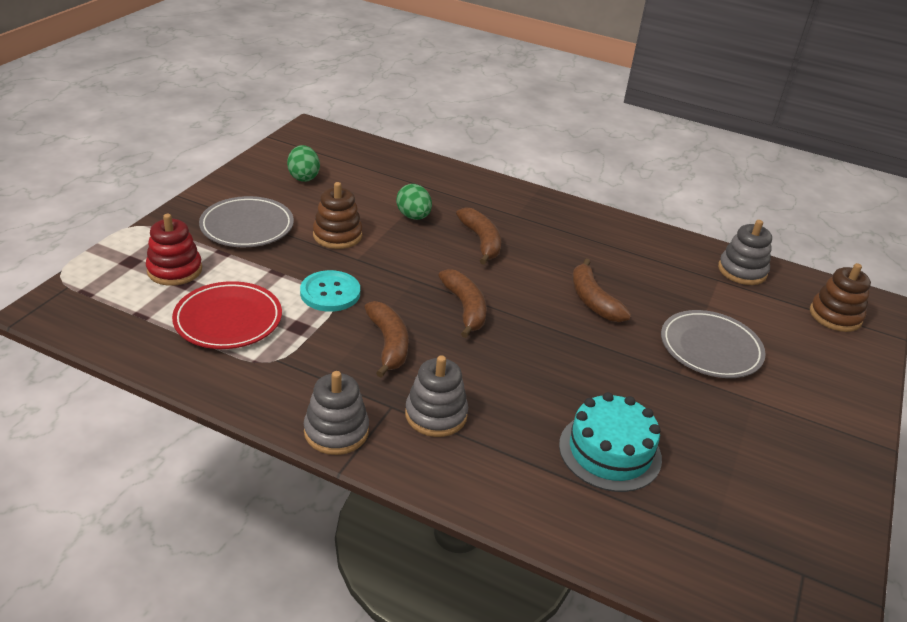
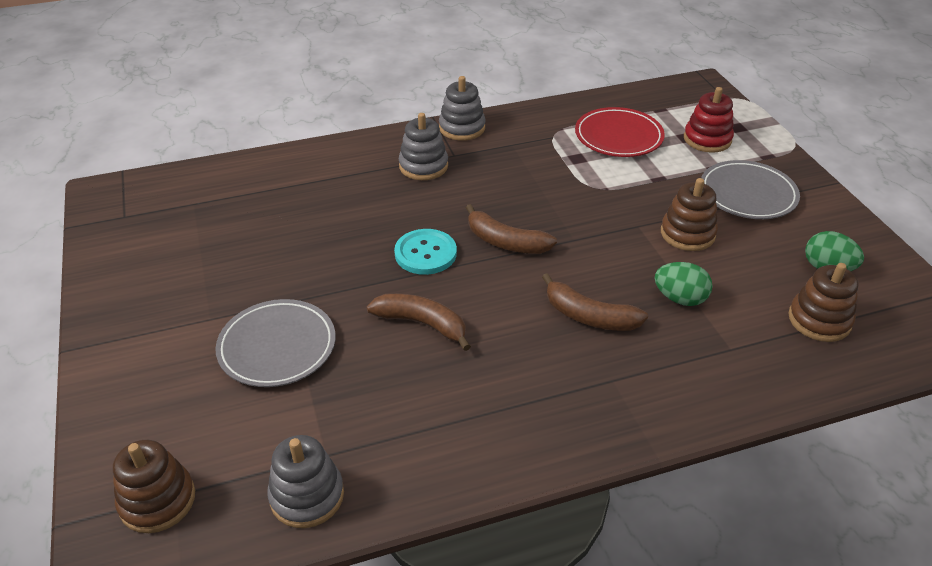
camera: 140 degrees right, 5 degrees up
(330, 293) = (603, 189): turquoise button -> turquoise button (425, 253)
(362, 169) = (819, 320): none -> brown stacking toy
(388, 344) = (512, 184): brown banana -> none
(610, 451) = (295, 211): turquoise cake -> none

